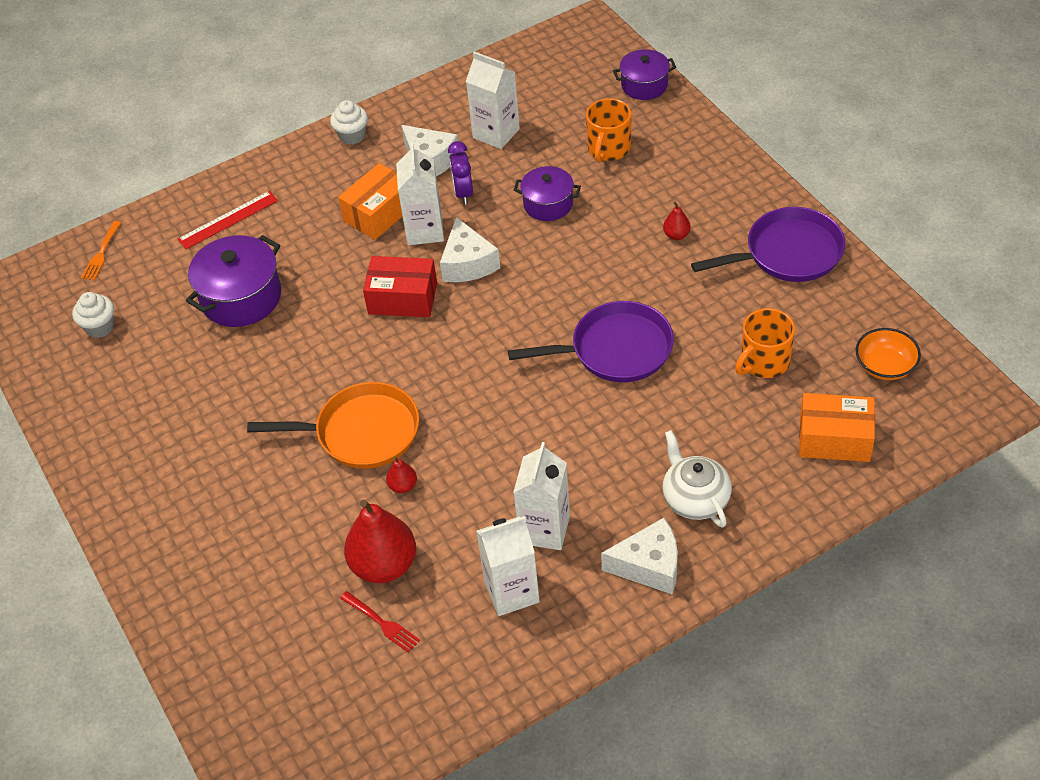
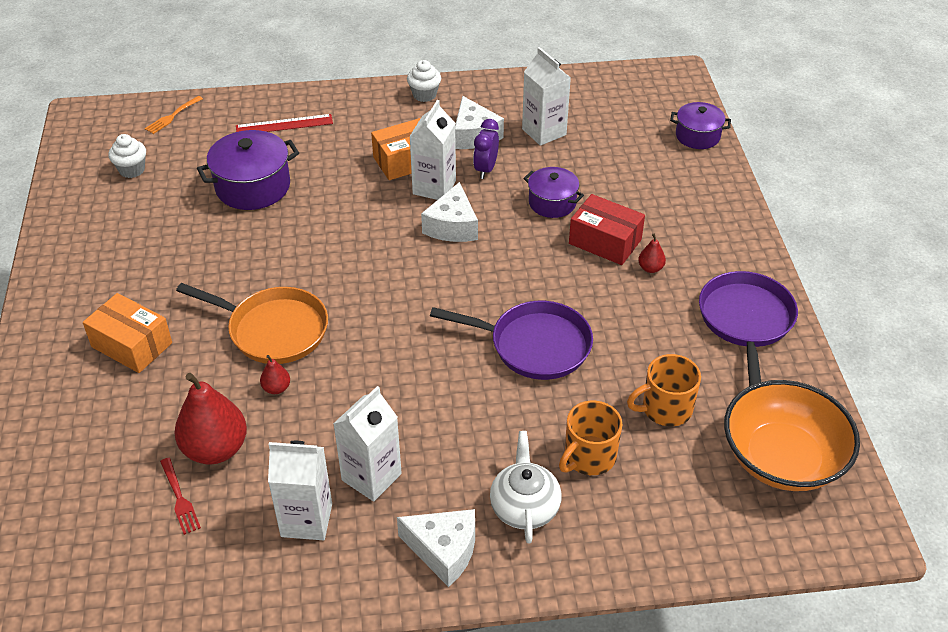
camera: 20 degrees right, 5 degrees down
(402, 298) = (380, 234): red box -> red box (605, 242)
(608, 149) = (633, 176): orange mug -> orange mug (589, 457)
(788, 253) = (746, 321): purple pan -> purple pan turned 90 degrees counterclockwise
(834, 439) = (692, 507): orange box -> orange box (132, 345)
(885, 366) = (782, 458): orange bowl -> orange bowl, size x1.94

